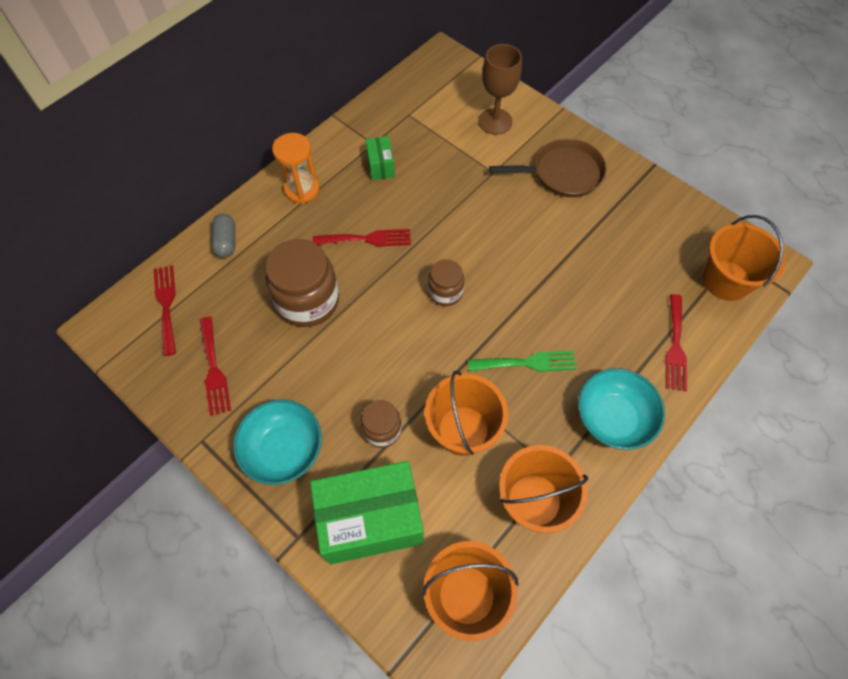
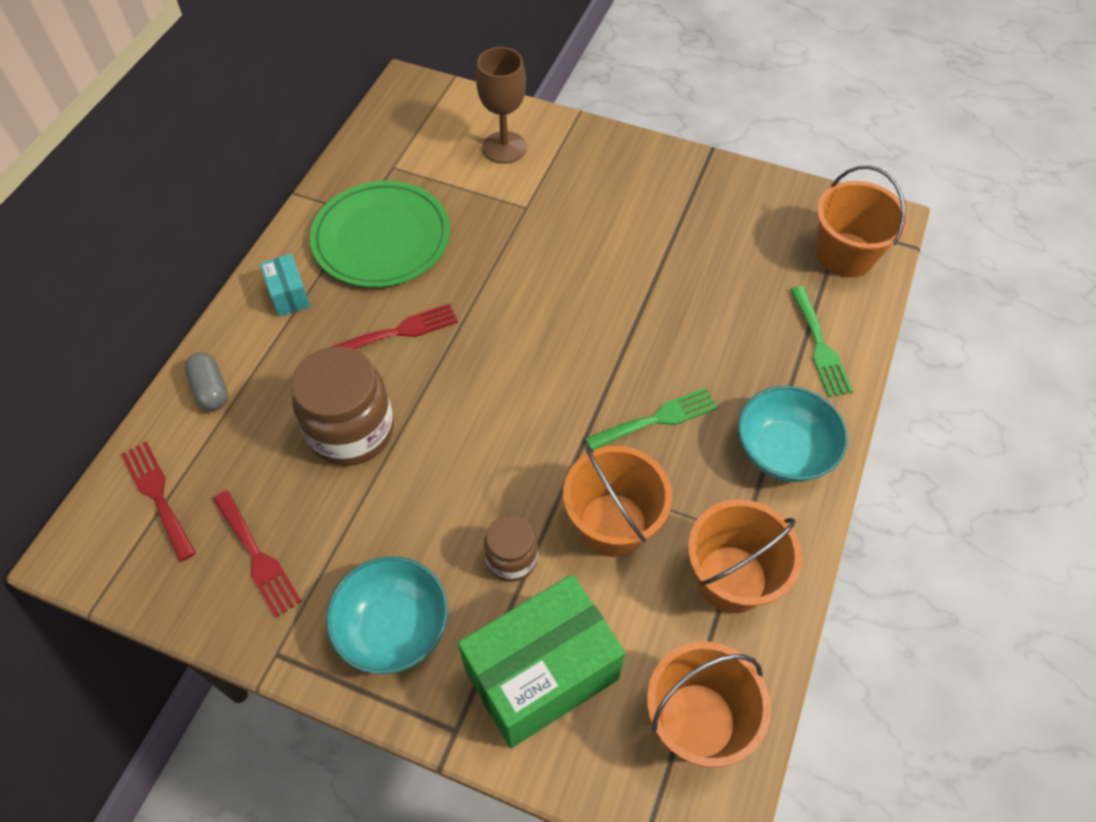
camera: 20 degrees left, 5 degrees down
(302, 189) = (289, 295): orange hourglass -> turquoise box
(381, 166) = (381, 238): green box -> green plate
(445, 292) = (524, 366): brown jar -> none
(563, 173) = (610, 186): brown pan -> none
(675, 346) = (820, 346): red fork -> green fork

